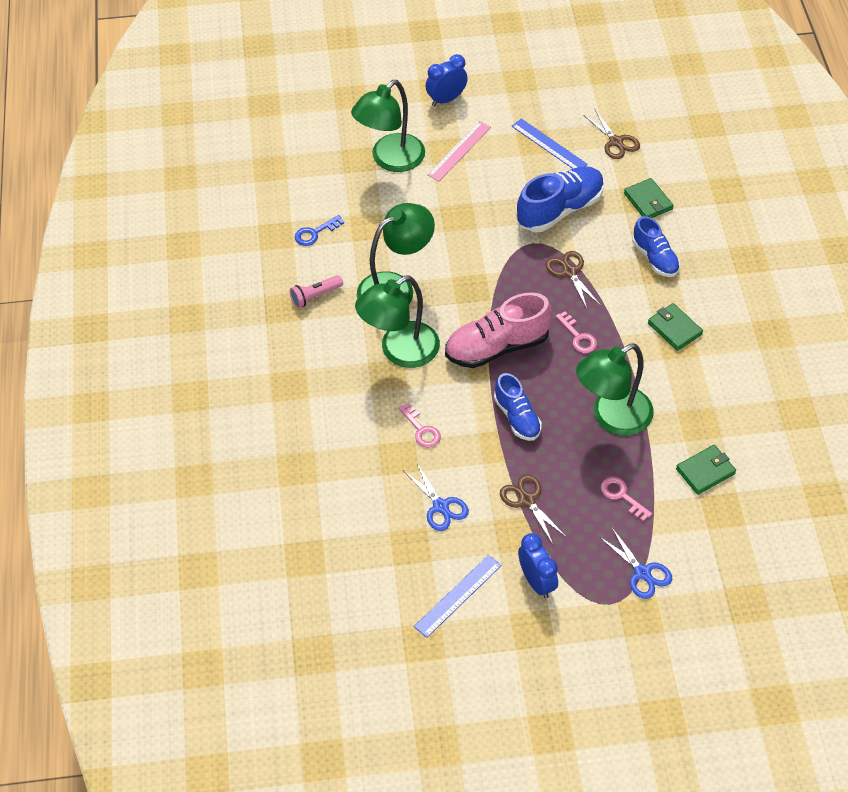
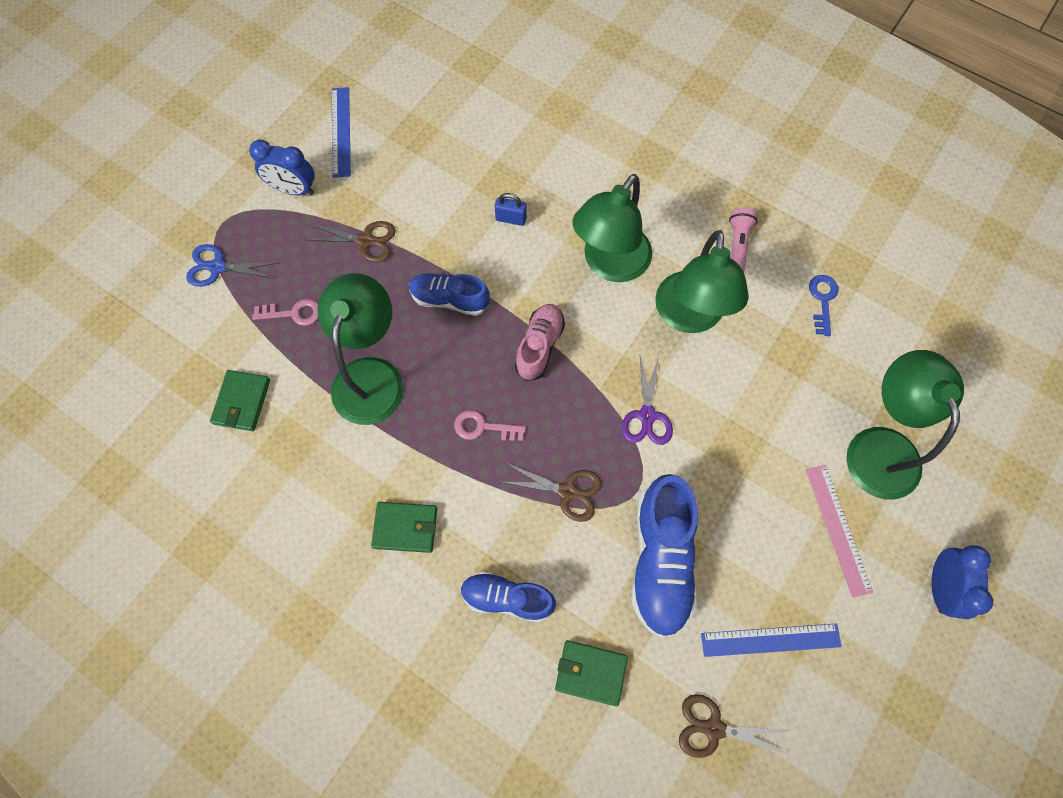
camera: 130 degrees right, 15 degrees up
(400, 351) = (609, 264): green lamp -> green lamp turned 150 degrees counterclockwise
(421, 430) = (511, 219): pink key -> blue padlock
(440, 506) = (425, 177): blue scissors -> none
(484, 267) = (647, 416): none -> purple scissors
(497, 347) = (539, 346): pink shoe -> pink shoe, size x0.62

